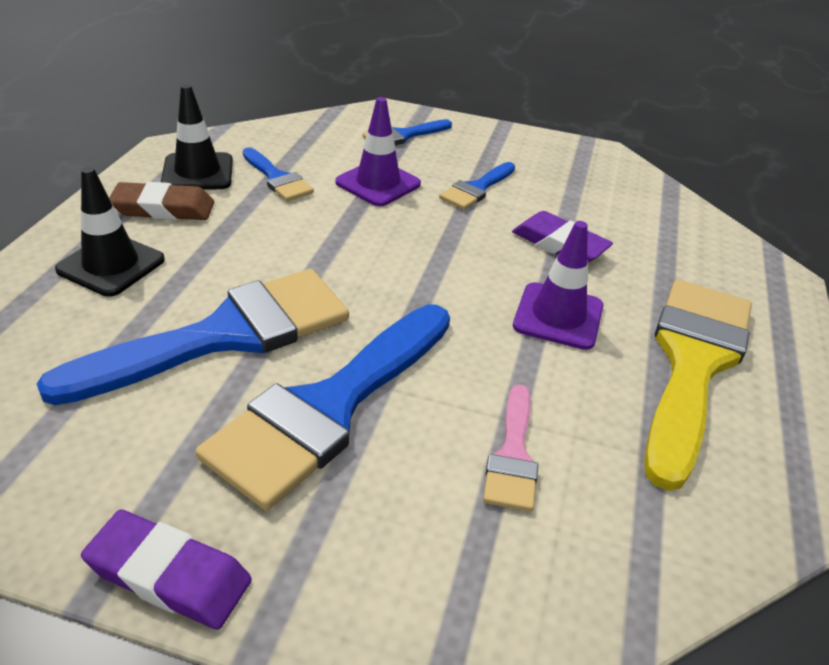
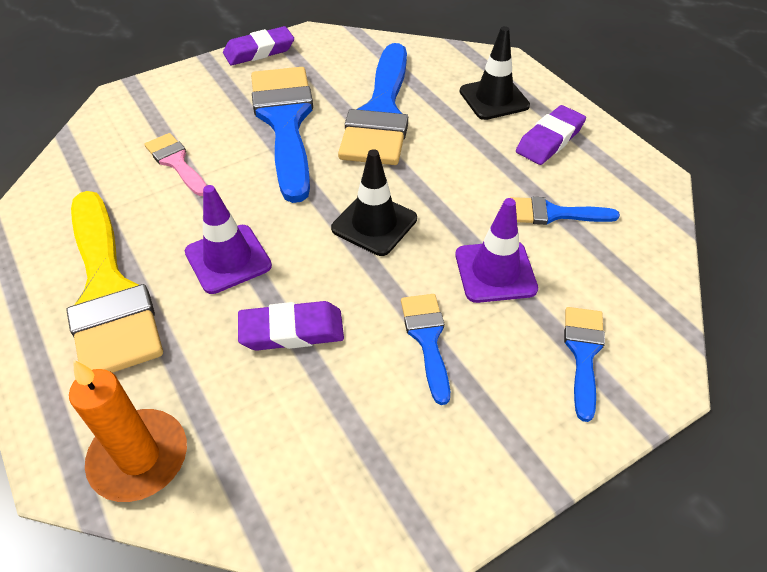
camera: 135 degrees right, 10 degrees up
(163, 208) = (549, 140): brown eraser -> purple eraser
(198, 172) = (597, 175): black traffic cone -> black traffic cone (374, 224)
(725, 253) = (139, 457): none -> orange candle

